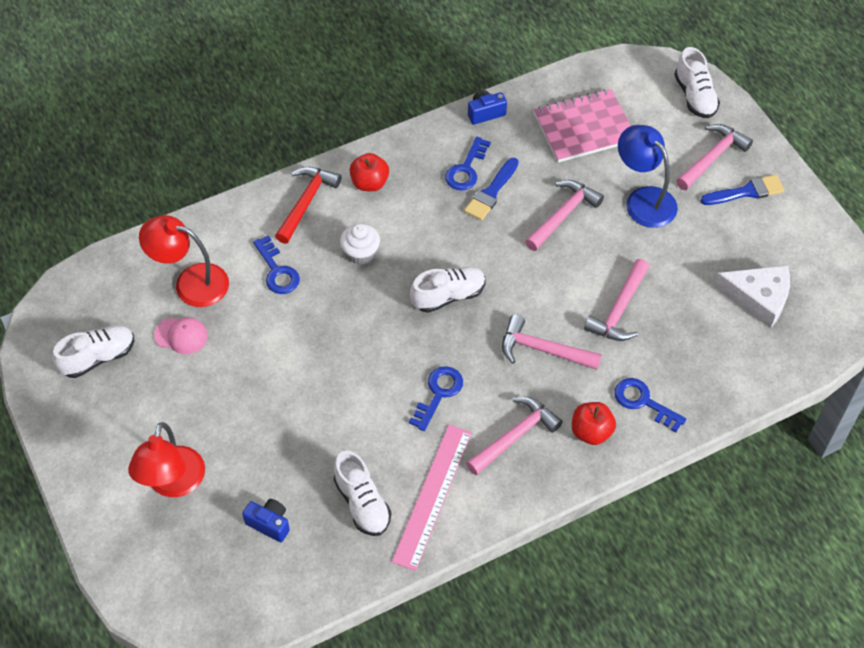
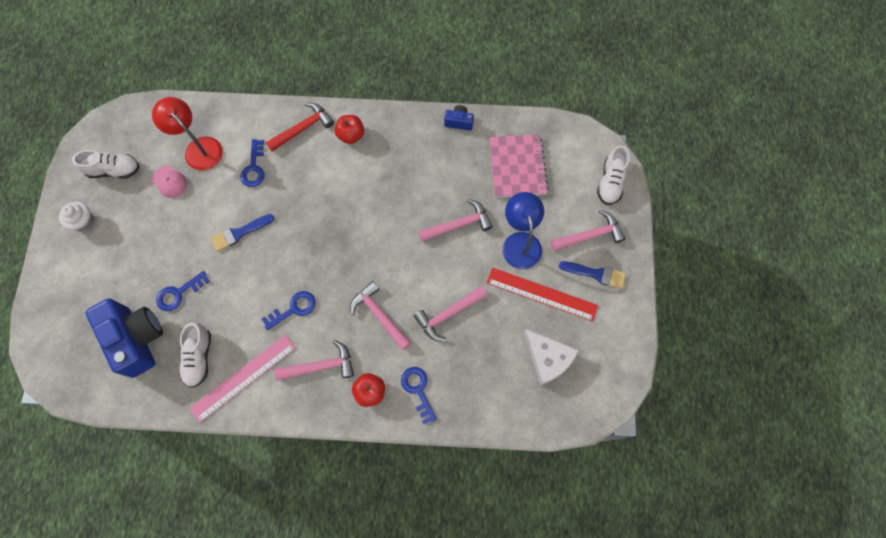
camera: 30 degrees right, 15 degrees up
(173, 484) = (101, 279): red lamp -> none
(269, 524) = (137, 339): blue camera -> blue camera, size x2.27
(361, 253) = (312, 183): white cupcake -> white cupcake (83, 221)
(448, 296) = (346, 243): white shoe -> none
(466, 169) = (418, 157): blue key -> blue key (179, 293)
(491, 192) = (423, 182): blue brush -> blue brush (240, 233)
(584, 128) = (517, 167): pink notebook -> pink notebook turned 75 degrees clockwise
(705, 239) = (542, 294): none -> red ruler

